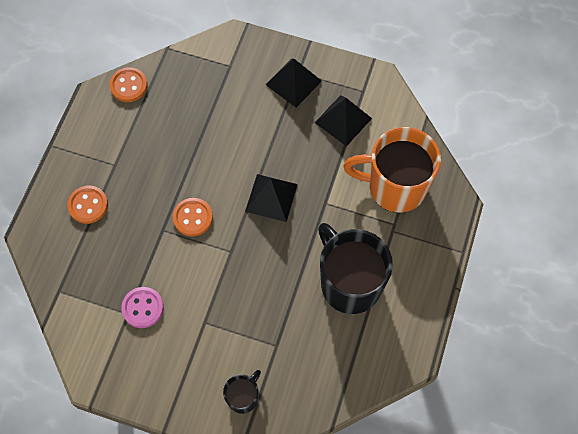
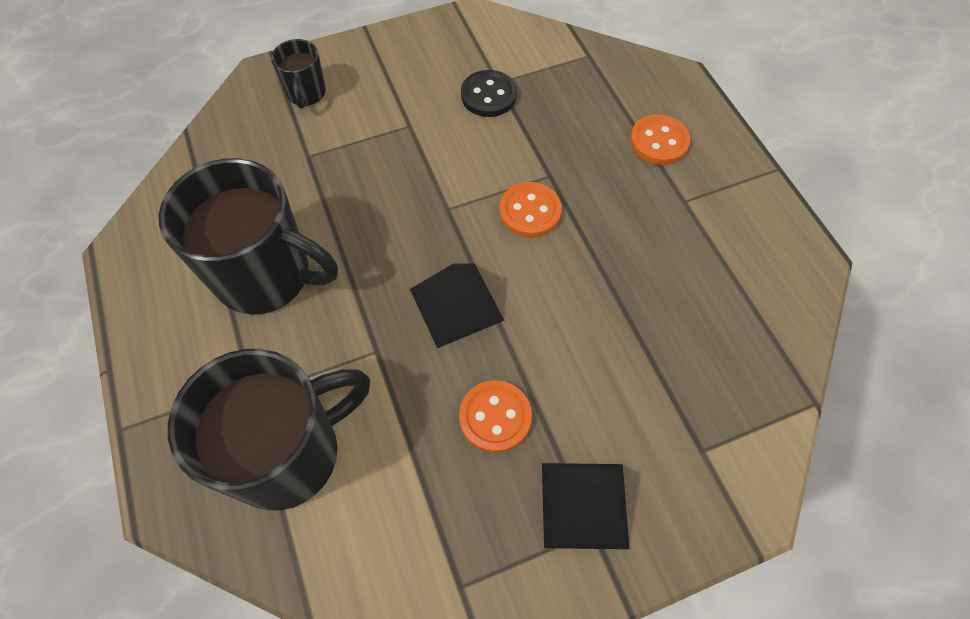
camera: 140 degrees right, 5 degrees down
(128, 86) = (792, 306): orange button -> orange button (495, 417)
(143, 308) = (488, 95): pink button -> black button
(343, 120) = (451, 502): black pyramid -> none
(395, 186) = (288, 453): orange mug -> black mug

